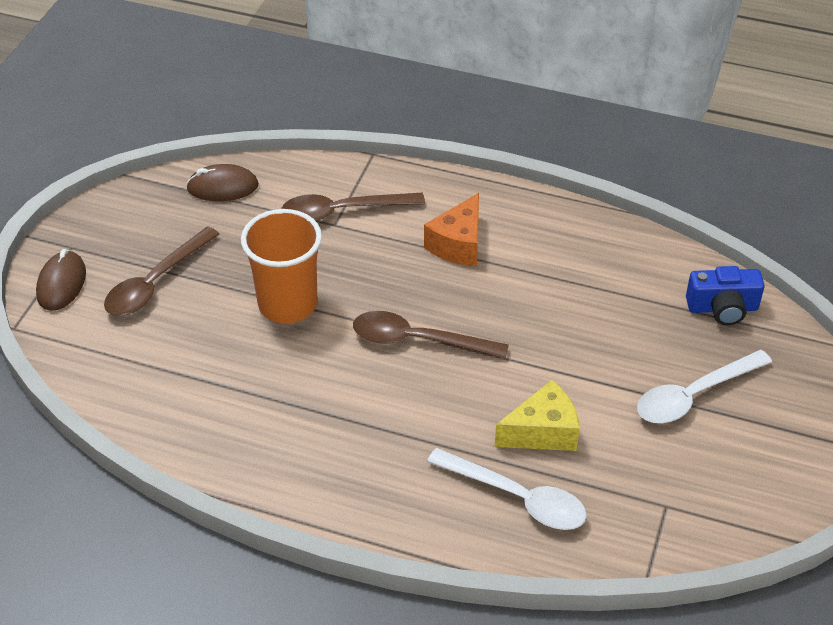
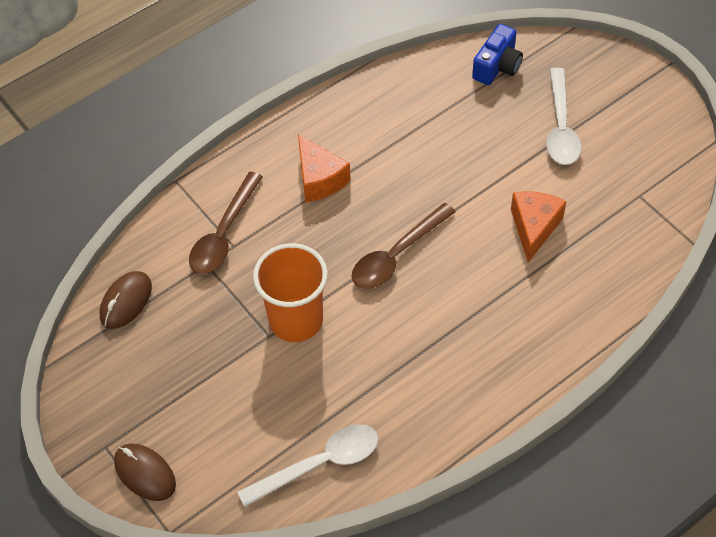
camera: 55 degrees left, 10 degrees up
(156, 282) = (199, 401): brown spoon -> none
(517, 497) = (580, 274): white spoon -> white spoon (319, 464)
(542, 432) = (534, 228): yellow cheese -> orange cheese

